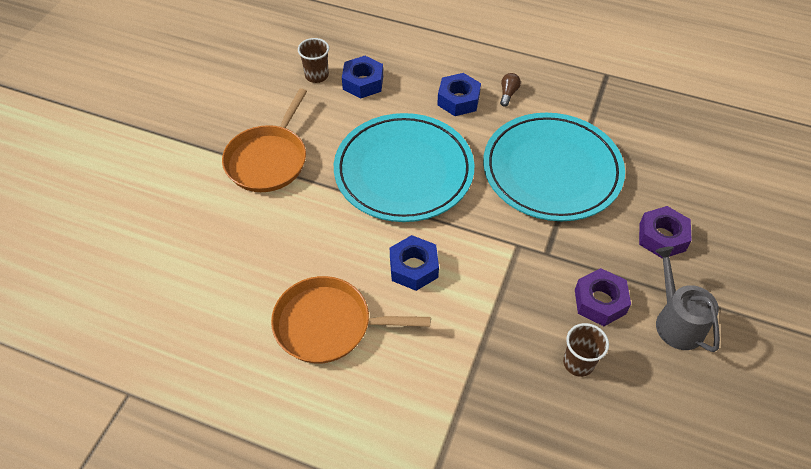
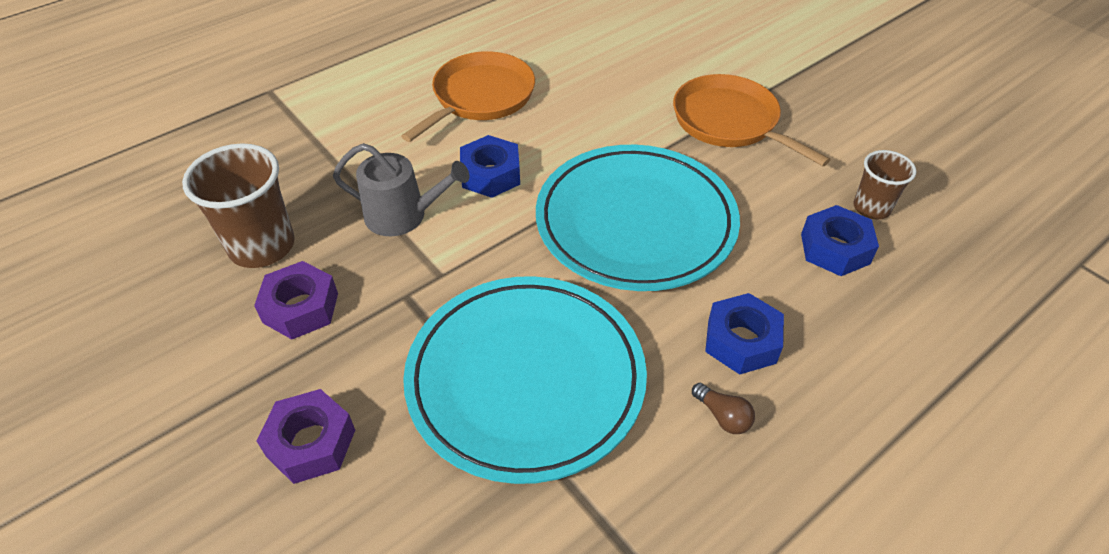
camera: 120 degrees right, 5 degrees down
(578, 363) = (262, 246): brown cup -> brown cup, size x1.69
(676, 322) = (202, 367): grey watering can -> grey watering can (403, 215)

